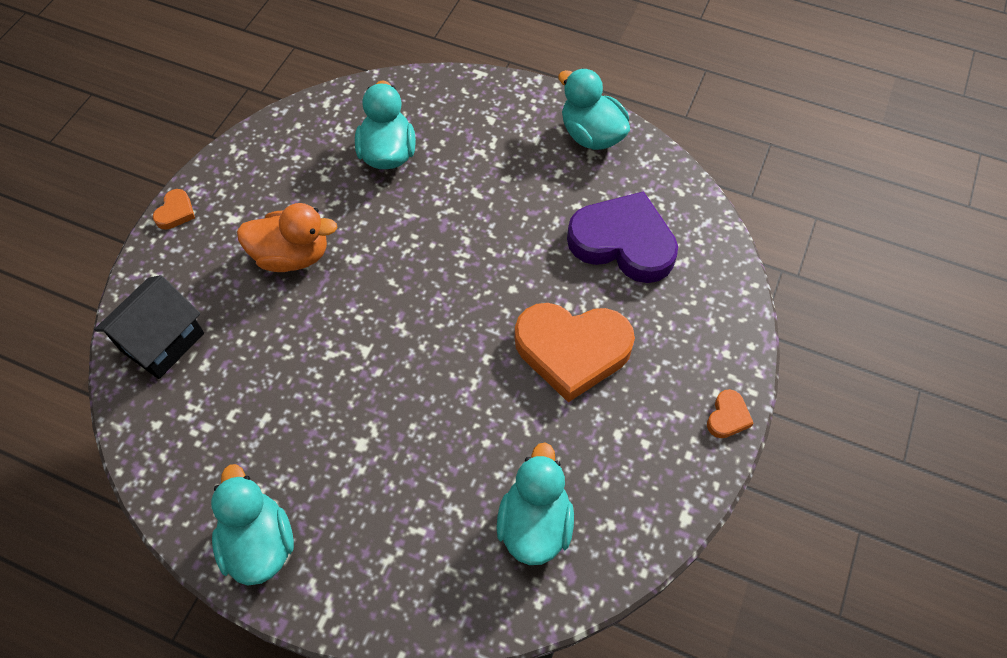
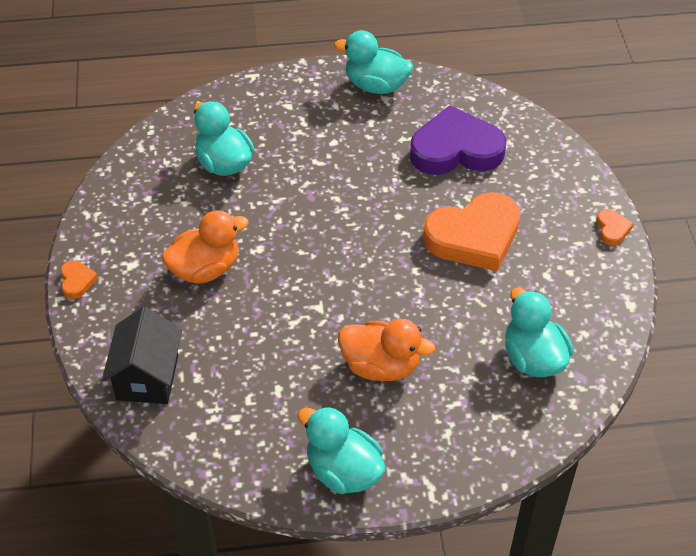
camera: 30 degrees left, 10 degrees down
(376, 447) = (381, 366): none -> orange duck

